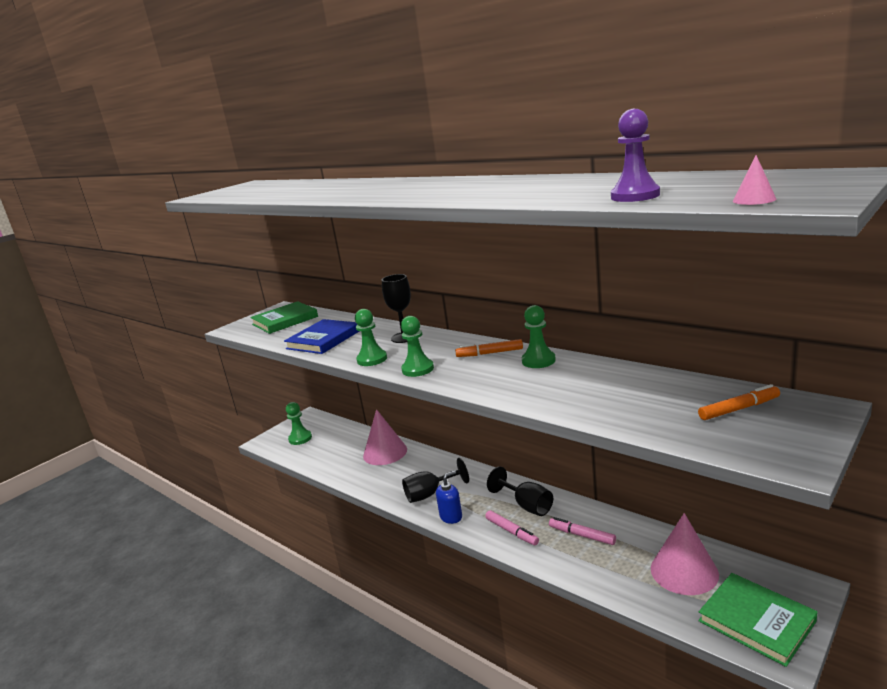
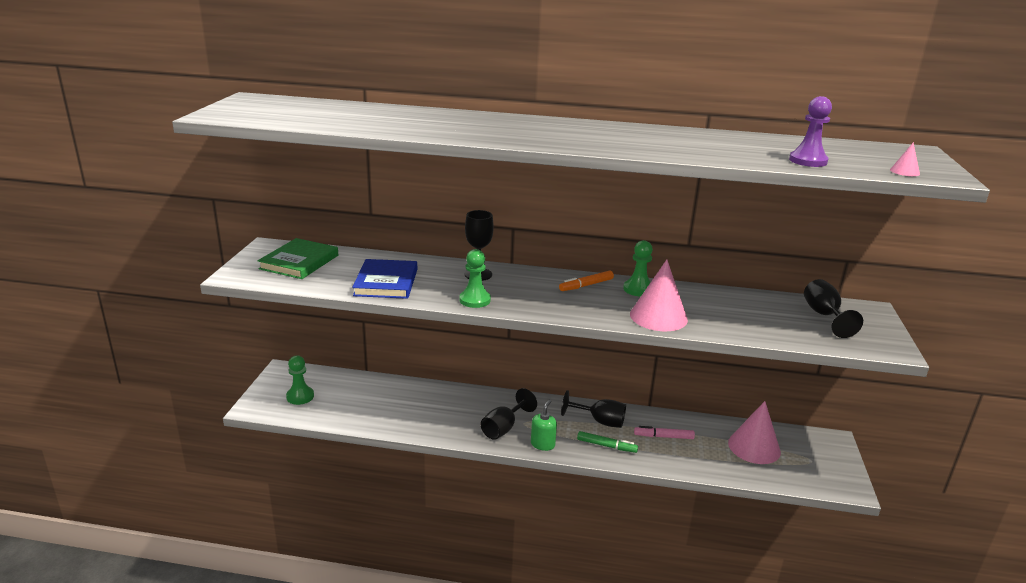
camera: 35 degrees left, 5 degrees up
(385, 452) = (418, 396): pink cone -> pink cone (658, 316)
(418, 369) = (537, 306): green pawn -> none
(451, 517) = (542, 444): blue soap dispenser -> green soap dispenser
(511, 532) = (606, 446): pink marker -> green marker
(739, 409) = (824, 315): orange marker -> black goblet
(756, 621) = (821, 470): green book -> none

